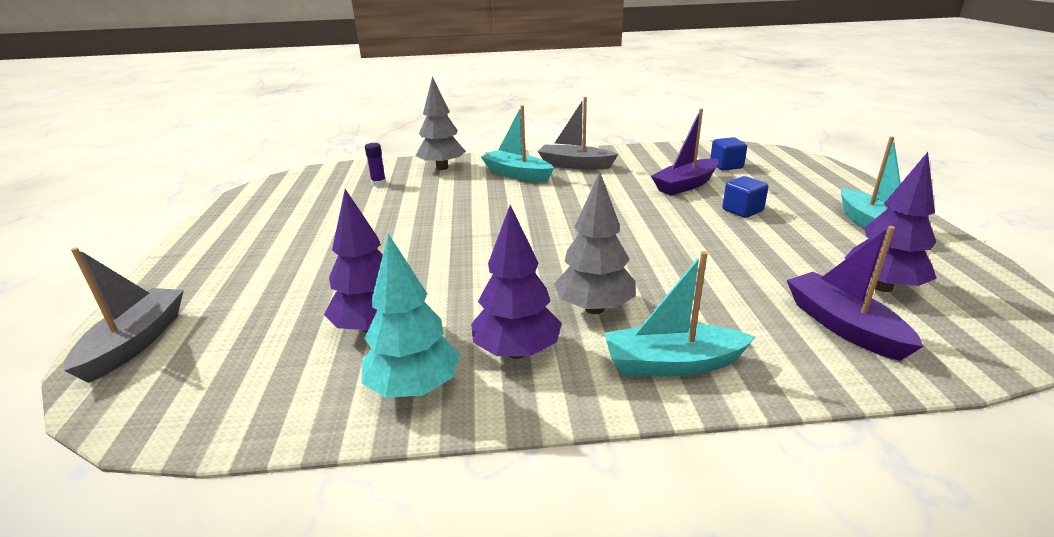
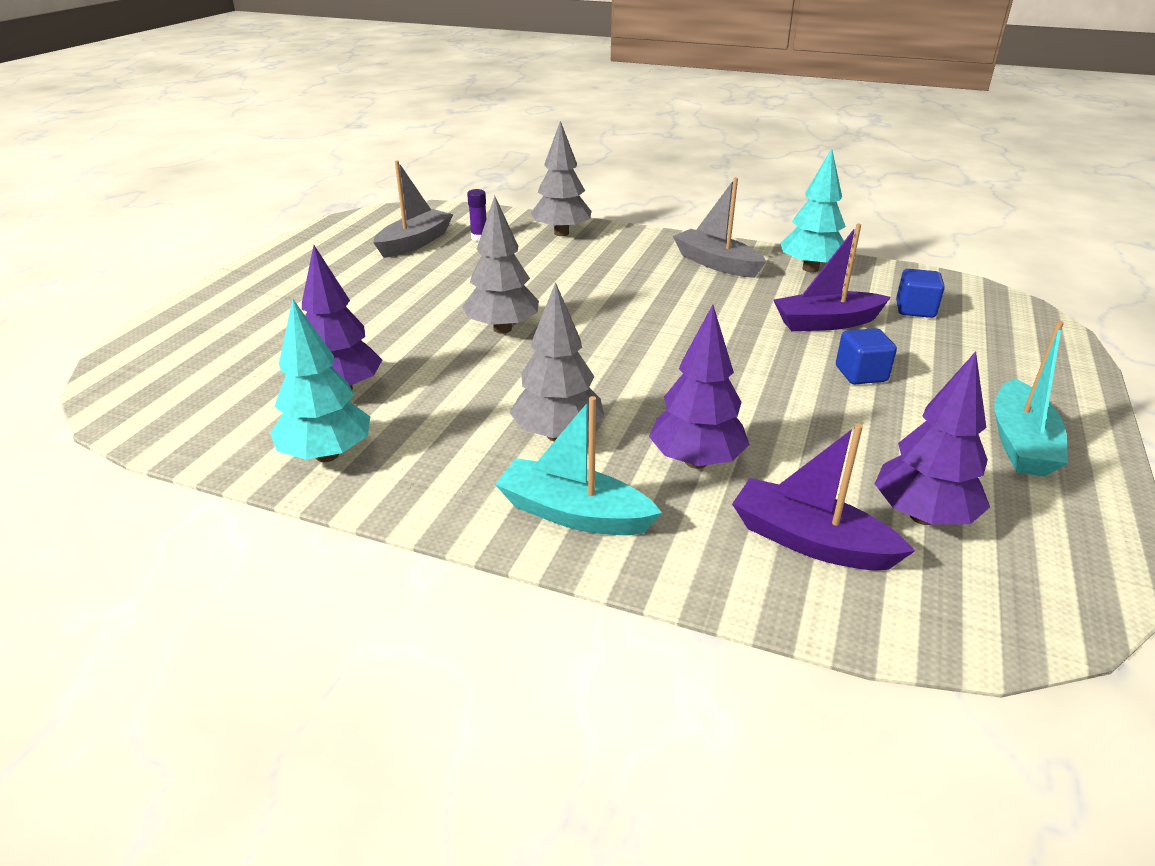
camera: 25 degrees right, 5 degrees up
(135, 342) = (159, 346): grey boat -> grey boat (415, 243)
(466, 243) = (502, 329): none -> grey tree
(517, 174) = (635, 260): turquoise boat -> none
(517, 352) = (441, 453): purple tree -> purple tree (696, 461)
(637, 156) = (810, 269): none -> turquoise tree
(843, 326) = (810, 541): purple boat -> purple boat turned 60 degrees counterclockwise

